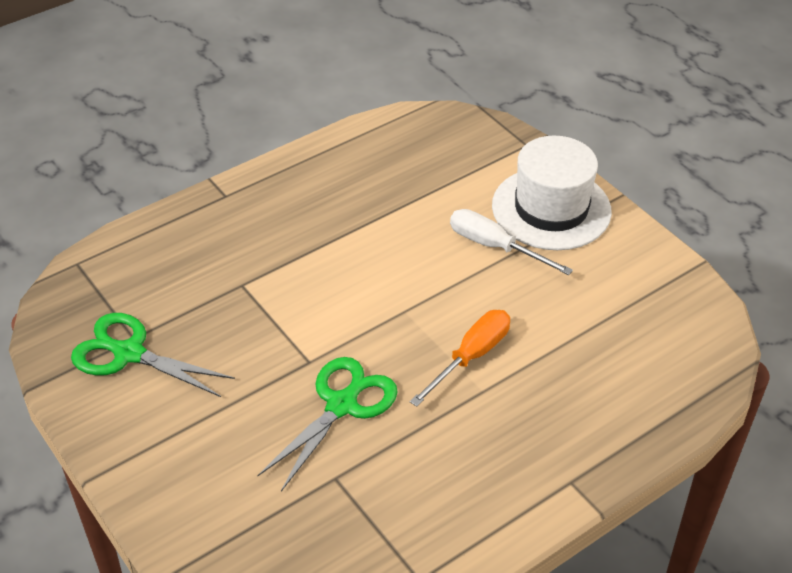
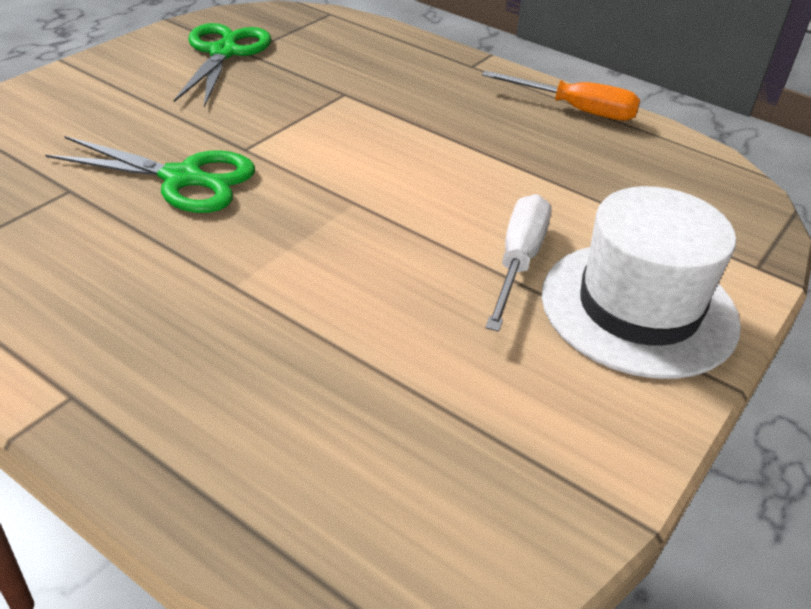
camera: 70 degrees right, 5 degrees down
(471, 357) = (294, 266): orange screwdriver -> orange screwdriver (576, 110)

